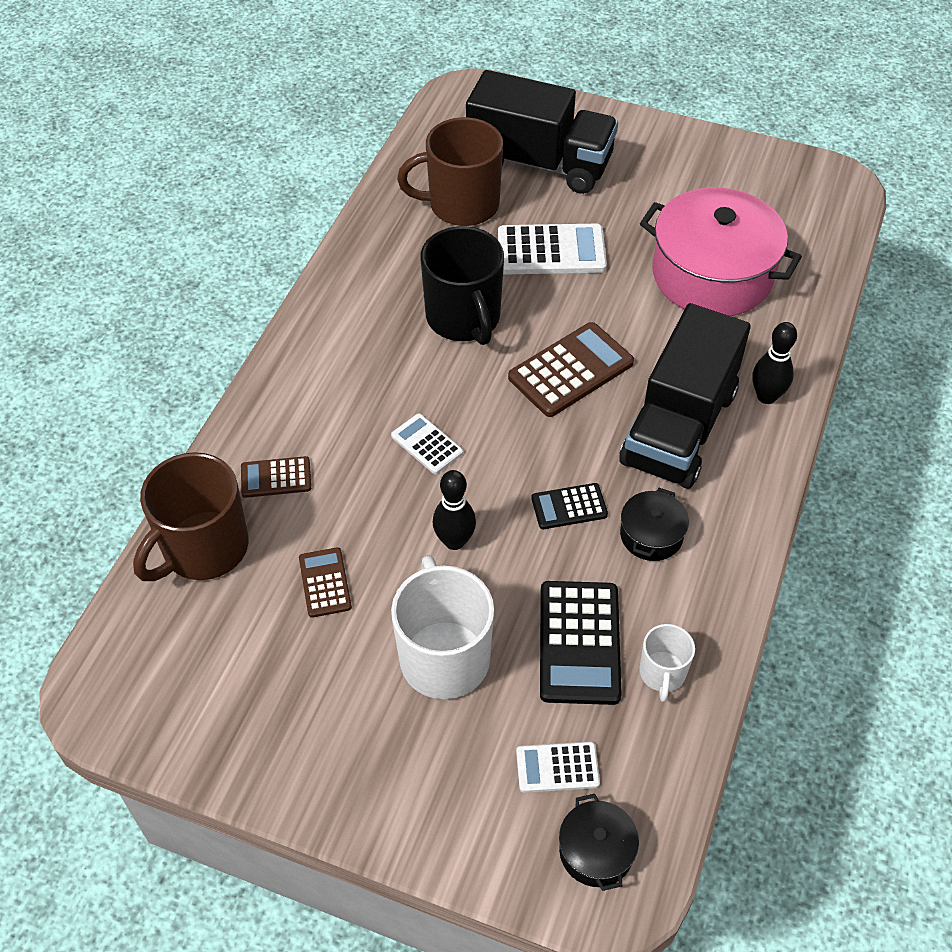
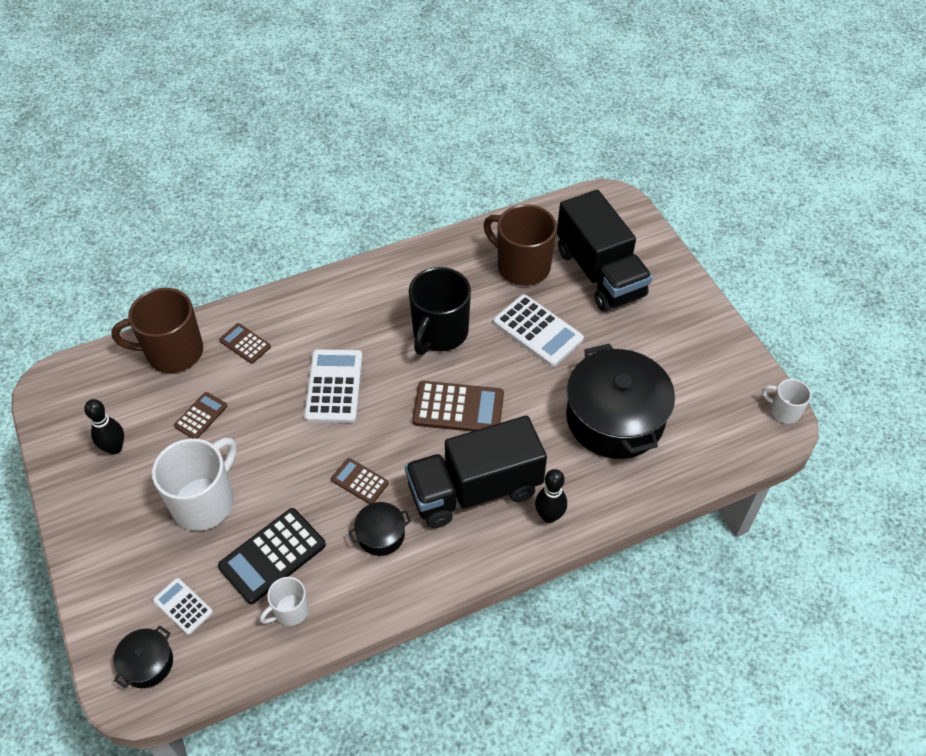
camera: 45 degrees right, 0 degrees up
(427, 444) = (334, 386): white calculator -> white calculator, size x1.77
(454, 541) = (282, 448): black bowling pin -> black bowling pin (114, 448)
(569, 507) = (359, 481): black calculator -> brown calculator
(712, 275) = (615, 418): pink pot -> black pot
(827, 170) = (784, 411): none -> white mug

